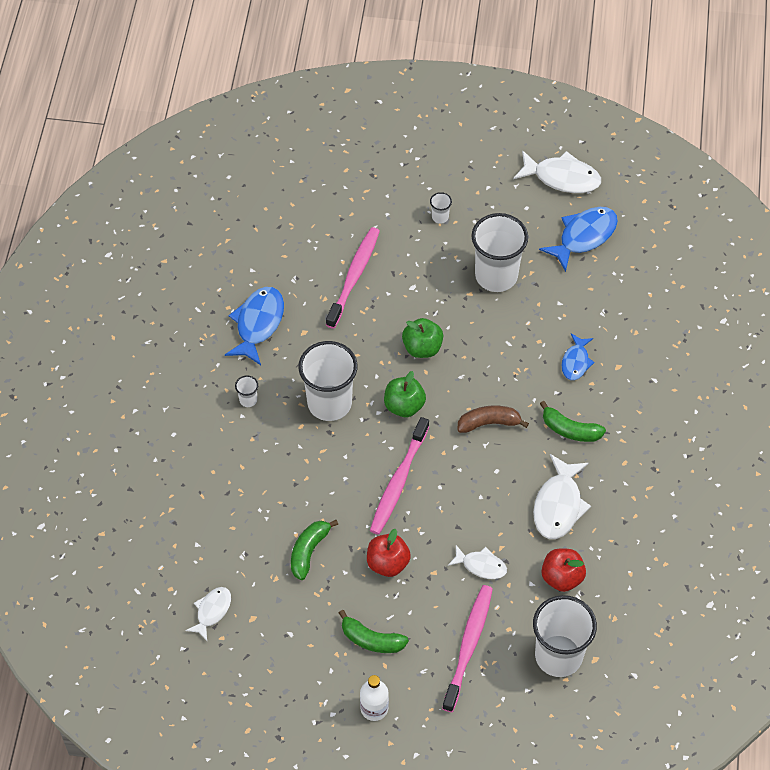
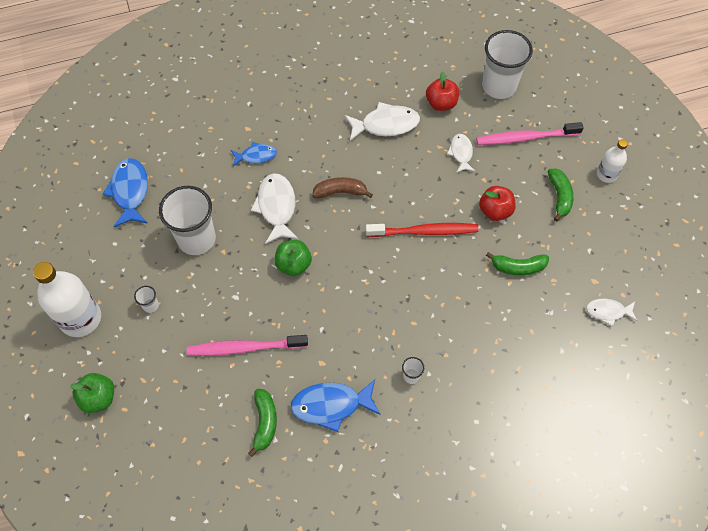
camera: 115 degrees left, 5 degrees up
(329, 403) = (381, 311): white cup -> none
(398, 482) = (424, 231): pink toothbrush -> red toothbrush
(404, 406) = (355, 255): green apple -> green apple (99, 398)
(456, 161) = (80, 318): none -> white bottle
(489, 423) = (340, 192): brown banana -> brown banana turned 120 degrees clockwise
(562, 178) = (71, 229): white fish -> white fish (276, 207)
(570, 430) = (319, 139): green banana -> green banana (265, 422)
(584, 236) = (130, 191): blue fish -> blue fish turned 60 degrees clockwise

